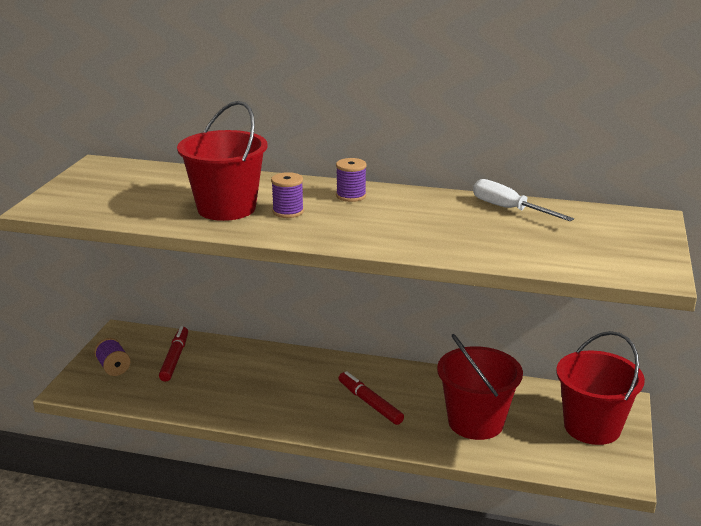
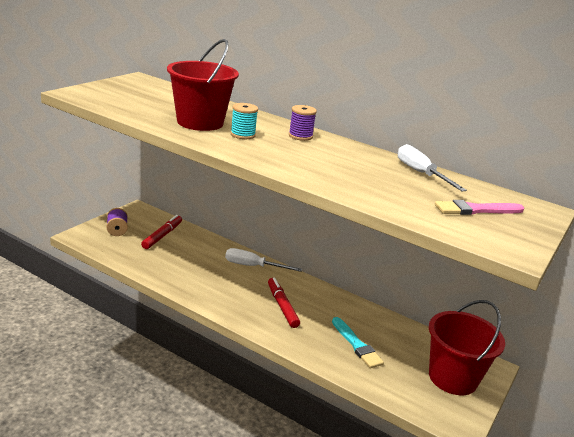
camera: 15 degrees right, 0 degrees up
(288, 212) = (243, 135): purple spool -> turquoise spool
(307, 365) = (253, 266): none -> white screwdriver
(475, 422) = (356, 345): red bucket -> turquoise brush
(591, 238) = (476, 210): none -> pink brush

